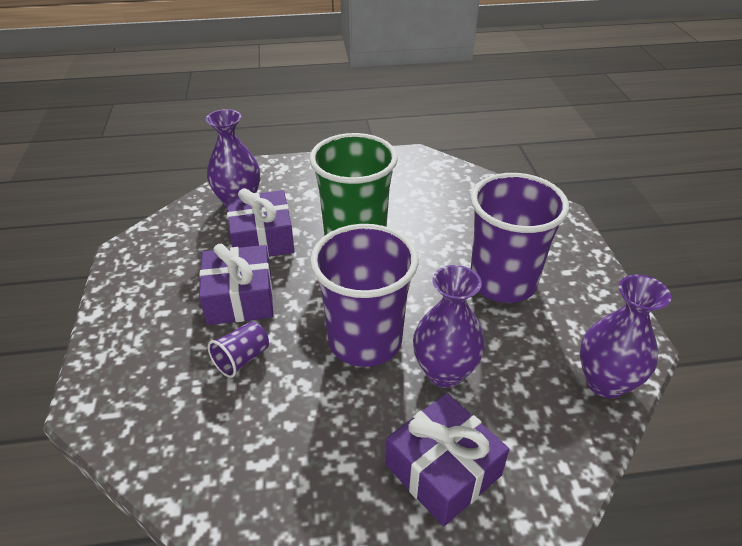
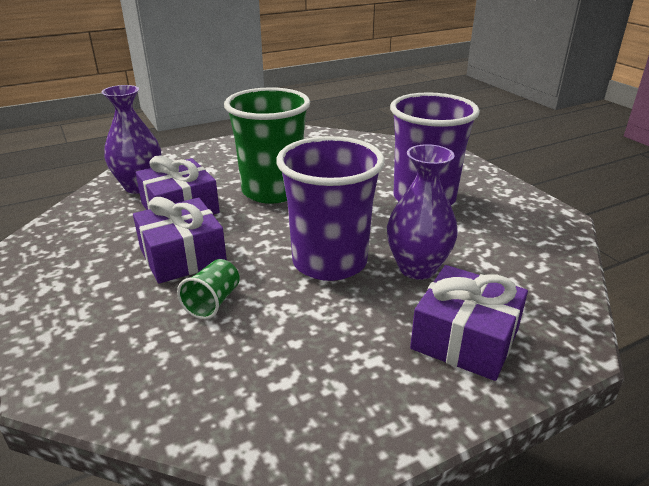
camera: 20 degrees left, 10 degrees down
(242, 359) = (213, 302): purple cup -> green cup
(605, 382) = (552, 246): purple vase -> none

